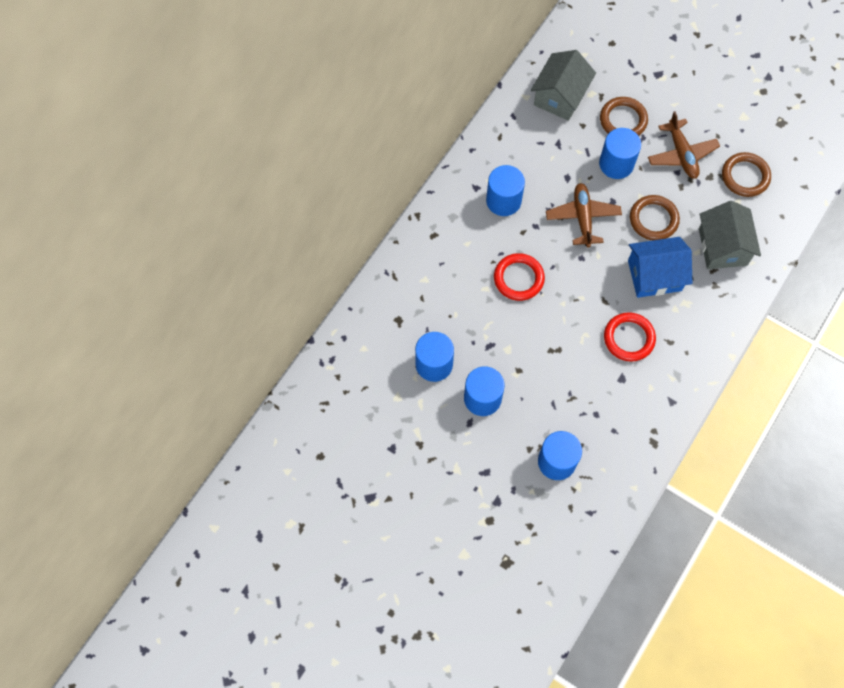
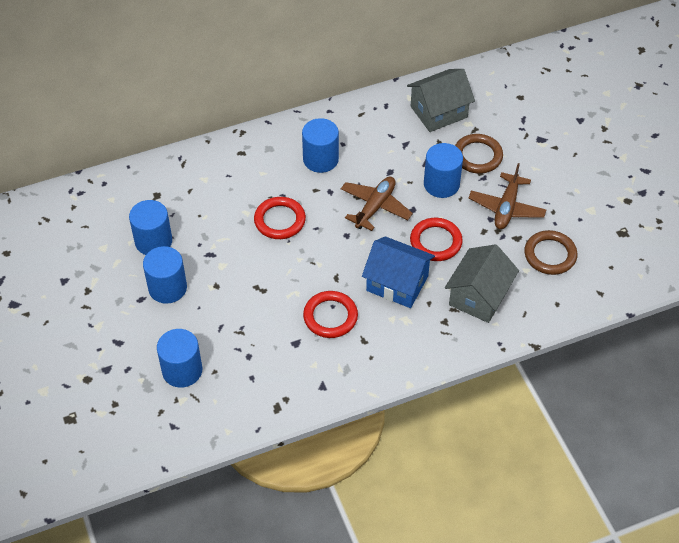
camera: 35 degrees right, 15 degrees down
(653, 219) = (436, 242): brown ring -> red ring

